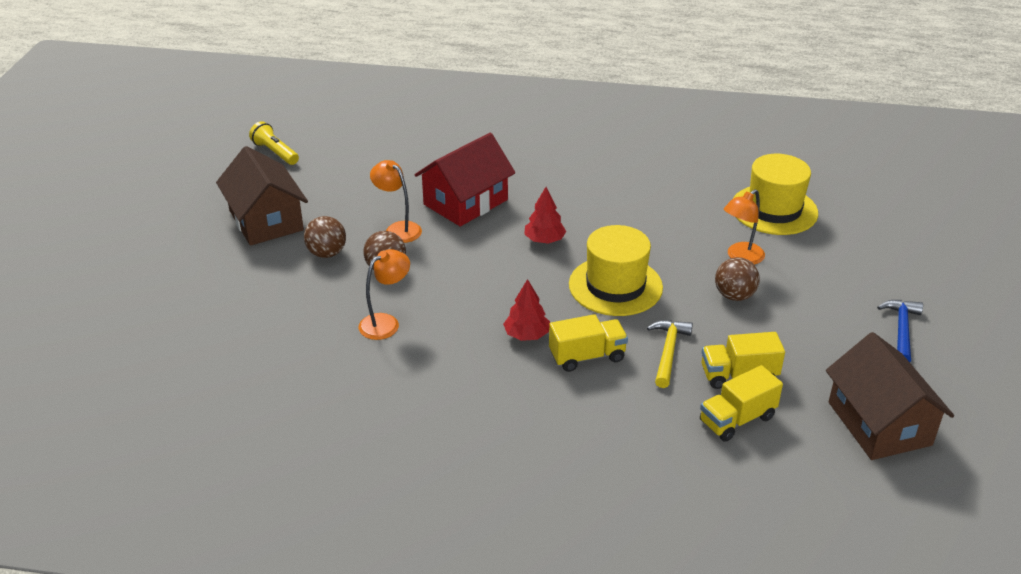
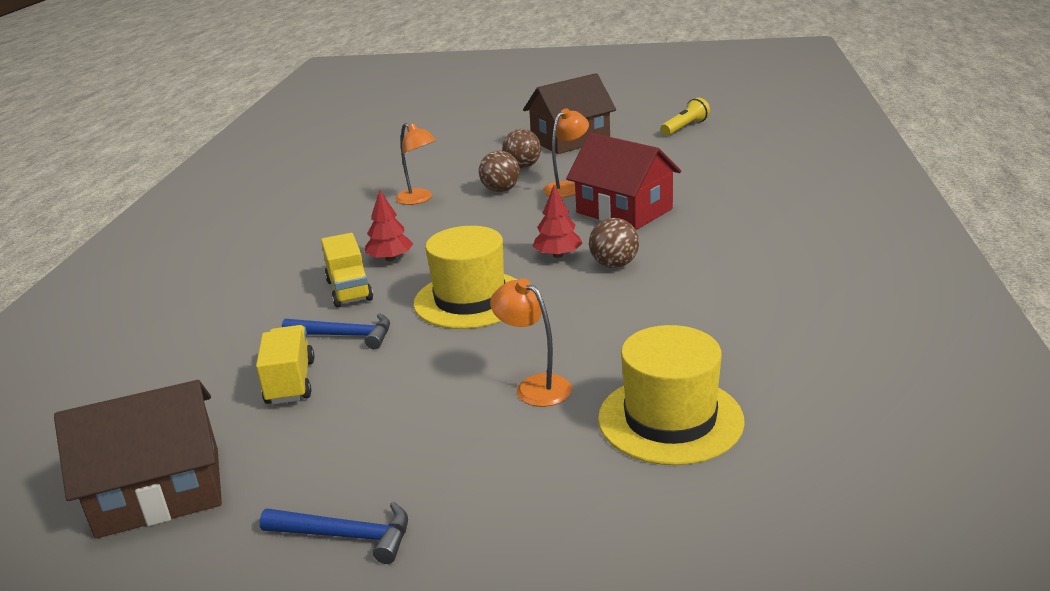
camera: 90 degrees right, 10 degrees down
(668, 352) = (345, 335): yellow hammer -> blue hammer
(734, 295) = (447, 380): brown ball -> brown ball (614, 265)
(737, 419) = (217, 380): yellow truck -> none

